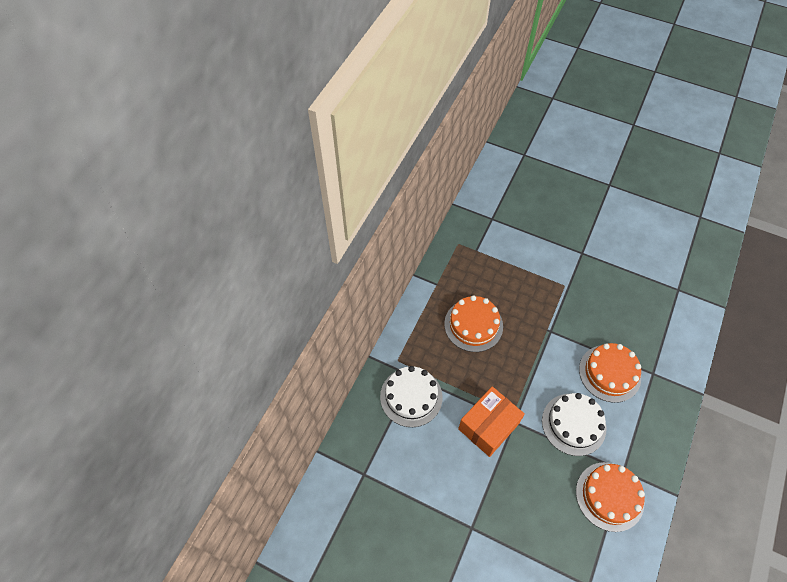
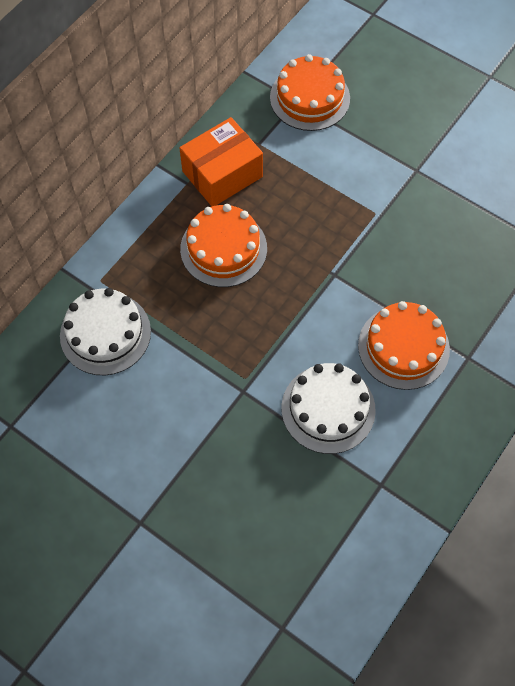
camera: 10 degrees right, 5 degrees up
(488, 426) = (204, 391): orange box -> orange box (222, 174)
(609, 496) = (349, 515): orange cake -> orange cake (309, 98)

